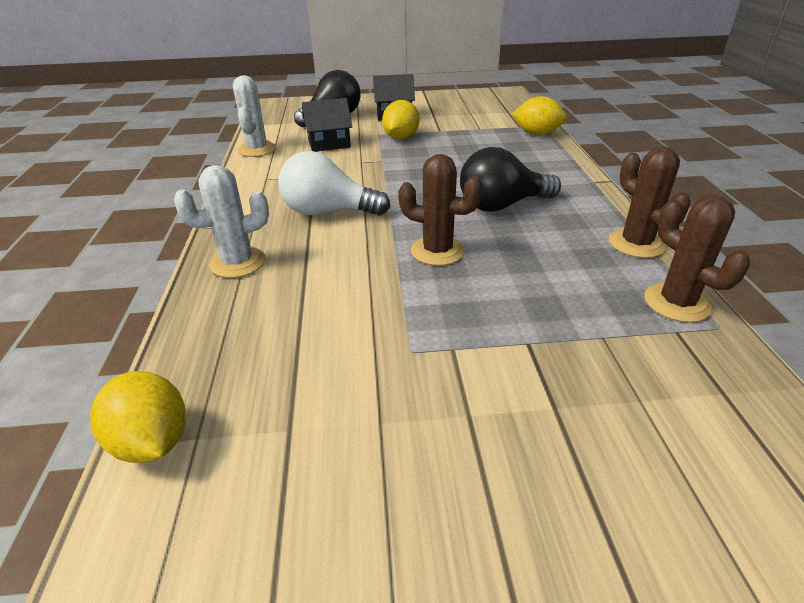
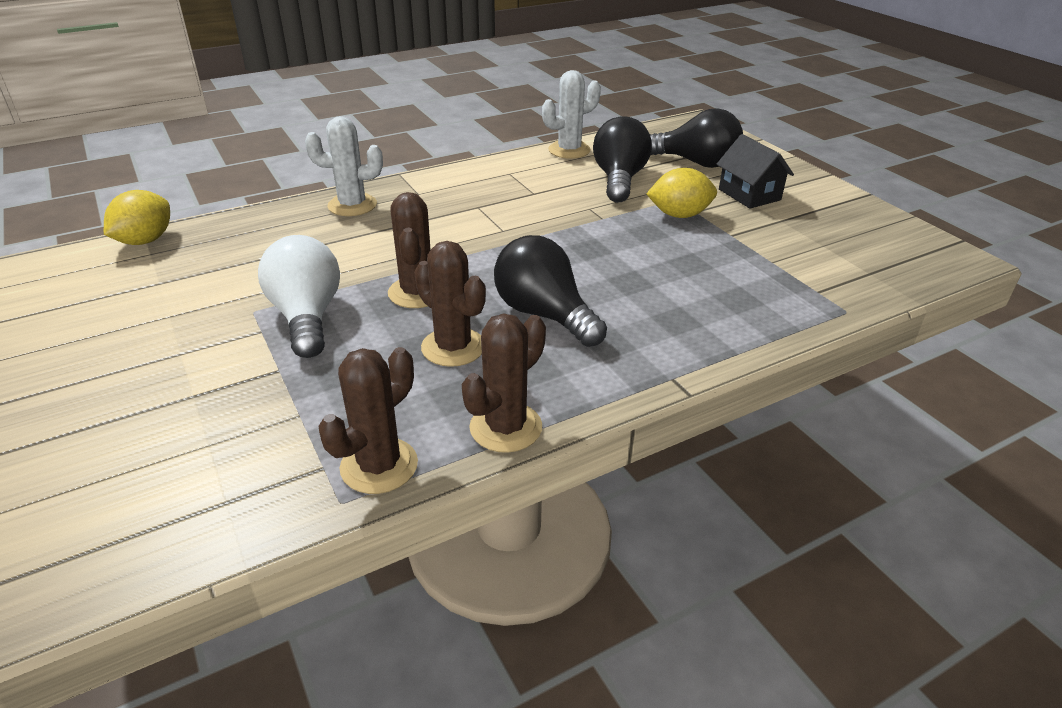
camera: 65 degrees right, 0 degrees up
(238, 262) = (352, 205): white cactus -> white cactus turned 45 degrees counterclockwise
(328, 212) = (461, 219): white light bulb -> white light bulb (307, 317)
(329, 143) = (619, 180): black house -> black light bulb
(529, 248) = (453, 347): none -> brown cactus
(537, 134) = (803, 309): yellow lemon -> none

